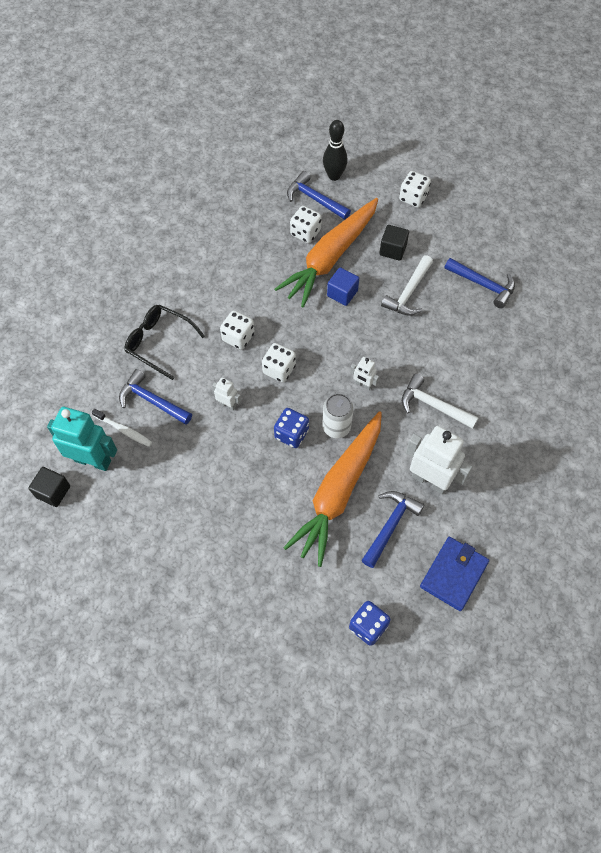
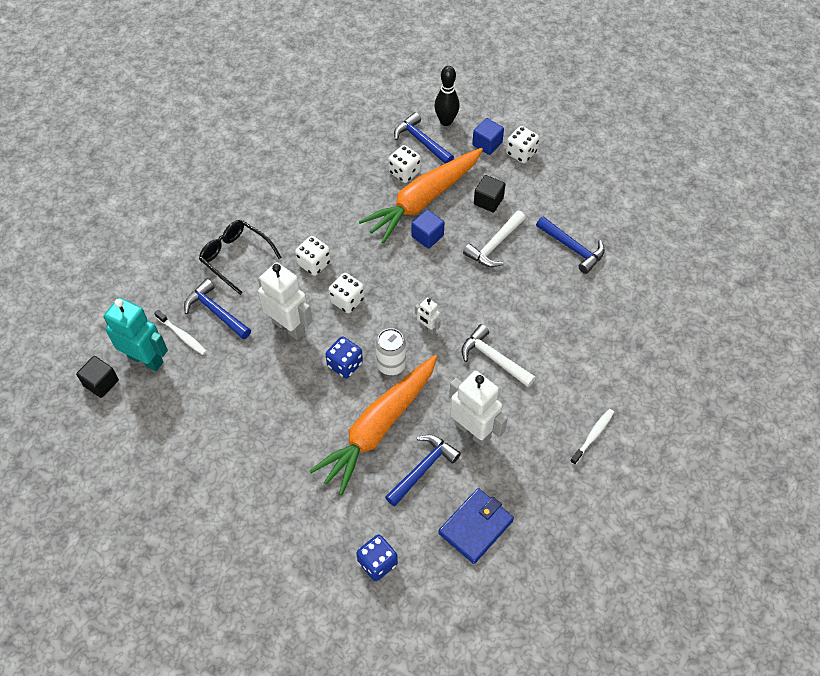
camera: 10 degrees right, 5 degrees down
(228, 404) = (289, 326): white robot -> white robot, size x2.06
(378, 193) = (487, 144): none -> blue cube
(543, 466) = (593, 436): none -> white toothbrush

